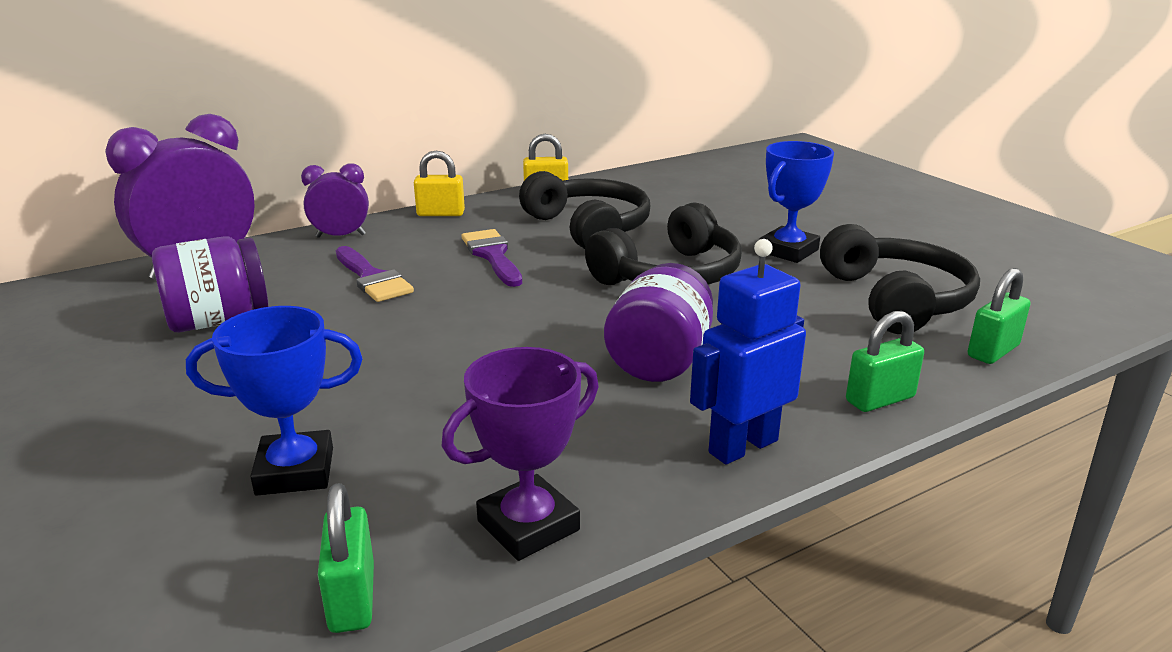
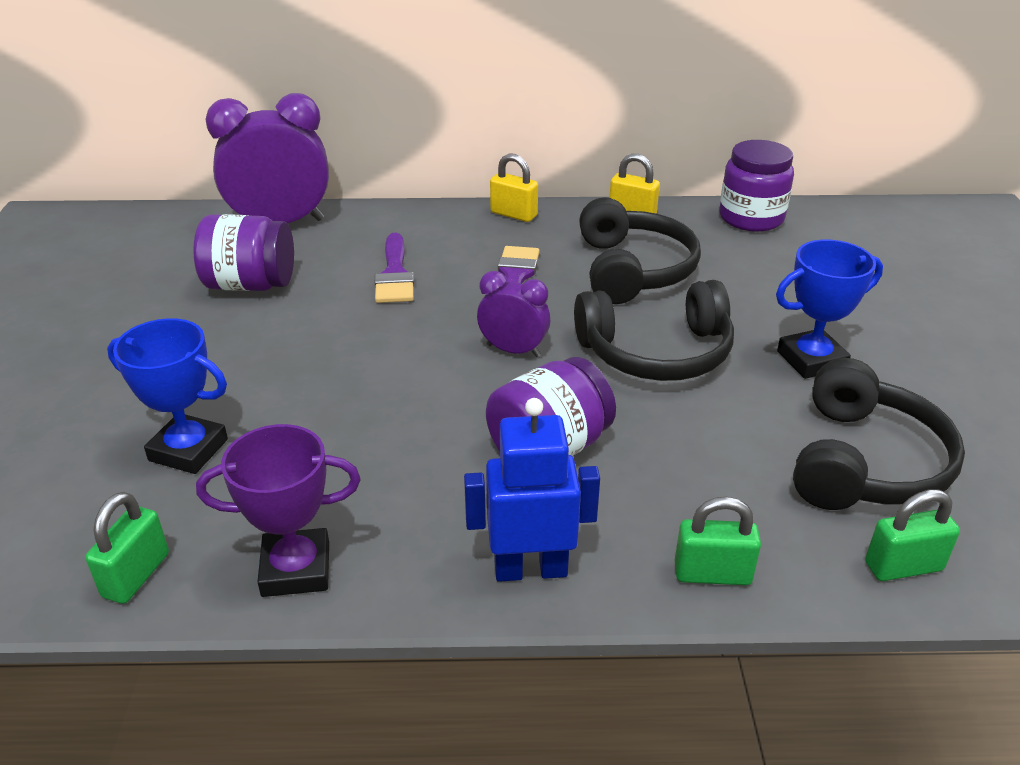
camera: 30 degrees right, 10 degrees up
(340, 236) = (409, 218): purple clock -> purple clock (513, 350)
(643, 178) = (751, 218): none -> purple jar

